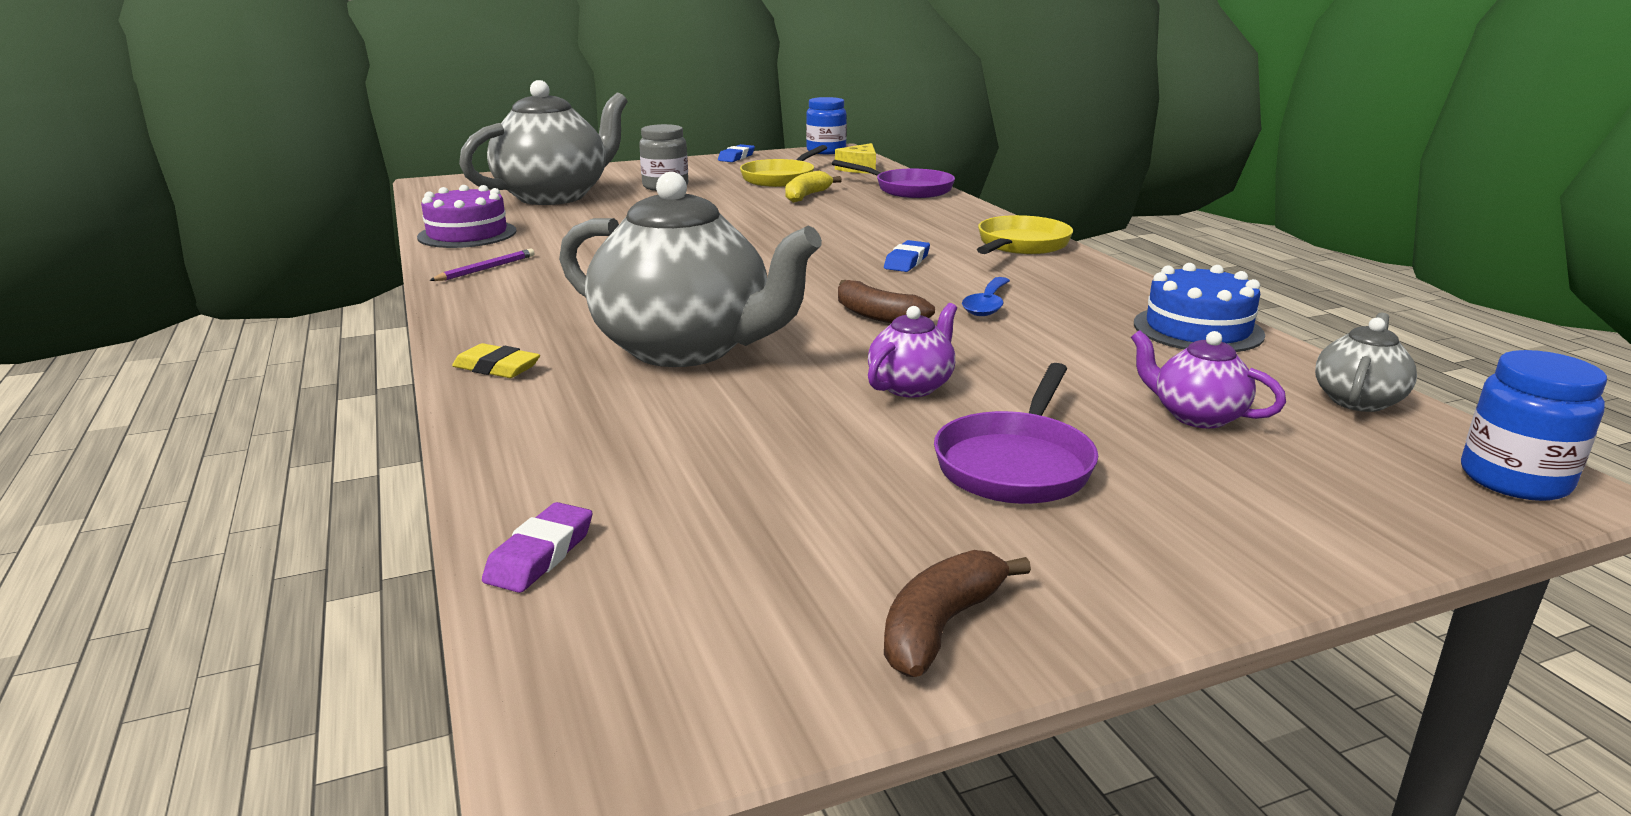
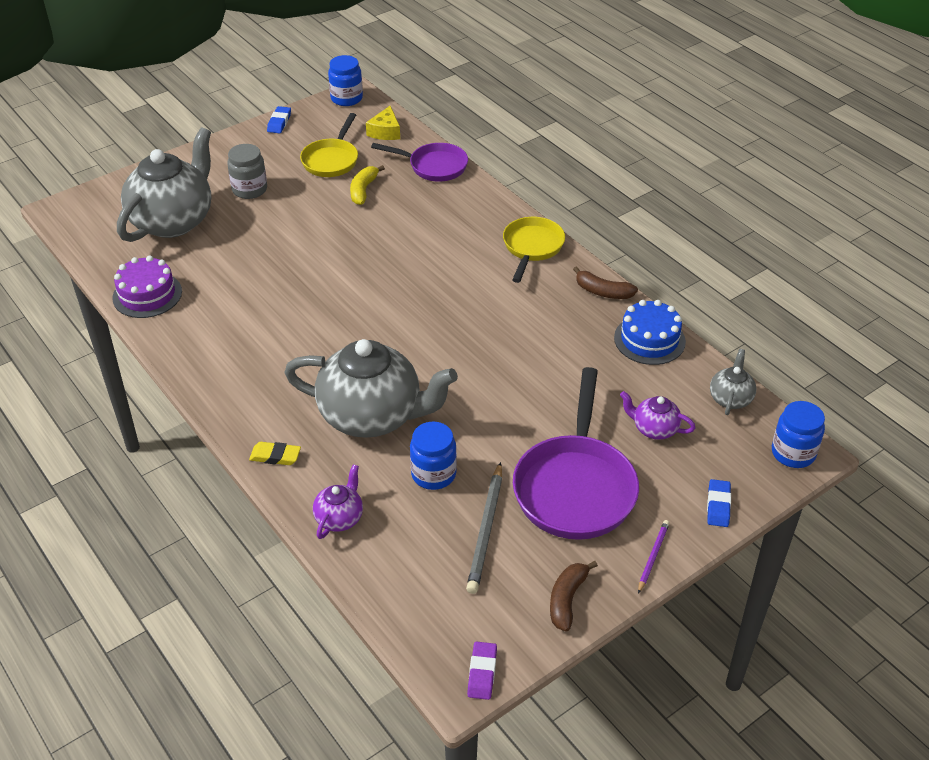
camera: 15 degrees left, 20 degrees up
(485, 269) = (193, 343): purple pencil -> purple pencil (652, 557)
(540, 555) = (387, 595): purple eraser -> purple eraser (482, 673)
(747, 416) = (433, 474): none -> blue jar
(807, 494) = (486, 530): none -> grey pencil
(877, 316) = (468, 358): brown banana -> brown banana (602, 291)
(907, 261) = (465, 284): blue eraser -> blue eraser (718, 506)
(911, 386) = (508, 429): purple teapot -> purple teapot (339, 518)
(987, 305) = (528, 333): blue spoon -> none
(1016, 464) = (575, 487): purple pan -> purple pan, size x1.63

